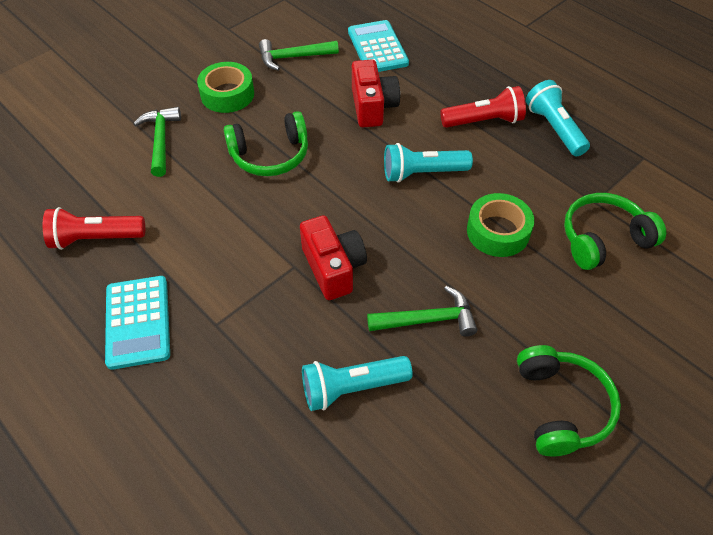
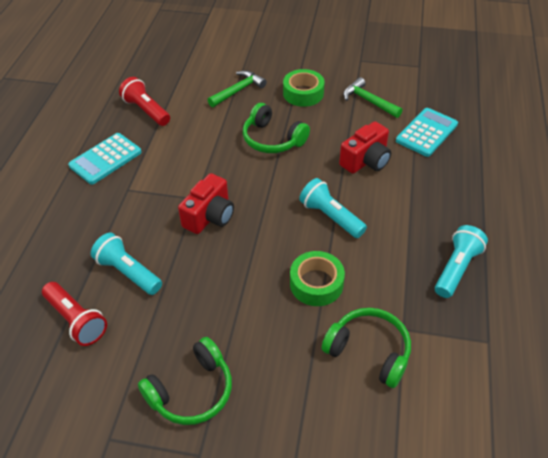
camera: 55 degrees right, 5 degrees down
(428, 320) = (207, 283): green hammer -> none
(483, 121) = (417, 224): red flashlight -> red flashlight (76, 320)

